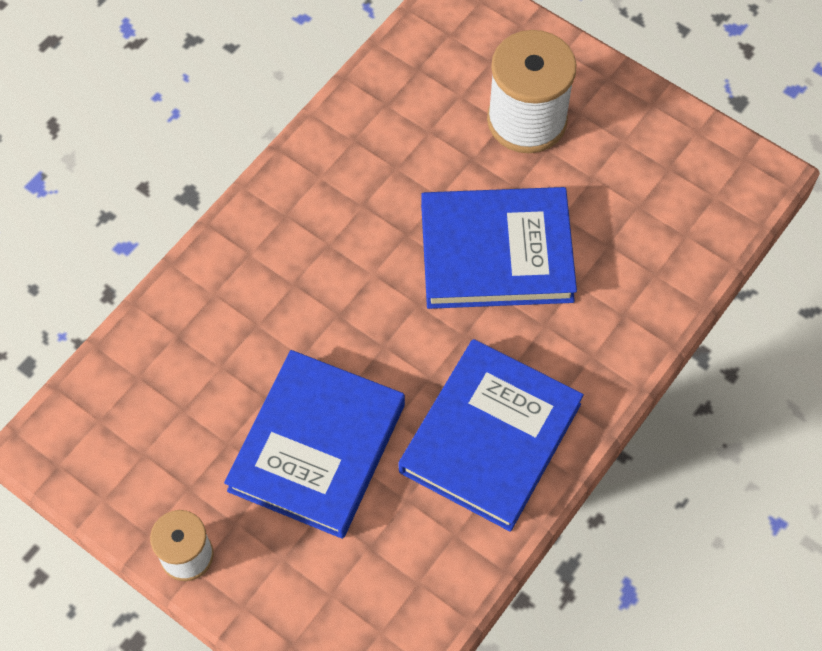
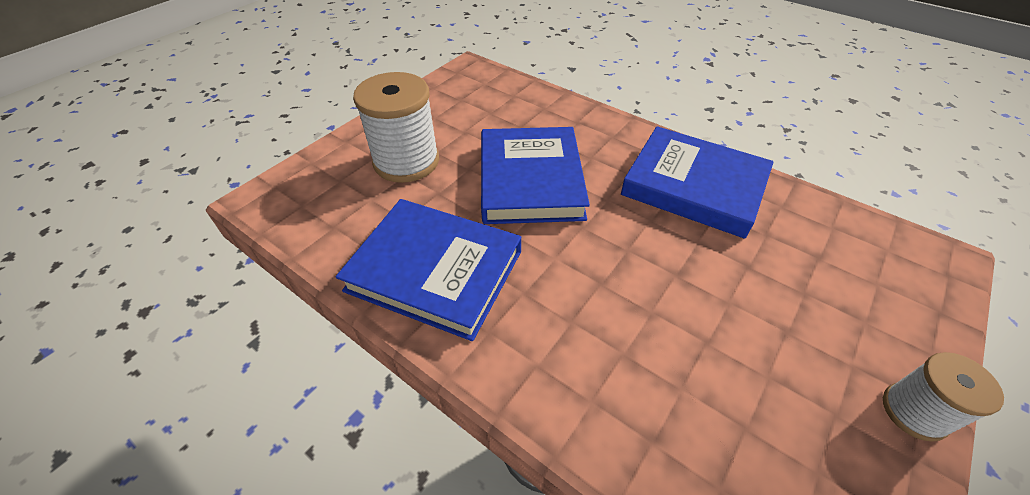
camera: 90 degrees left, 15 degrees down
(317, 447) = (744, 297): blue book -> blue book (435, 271)

